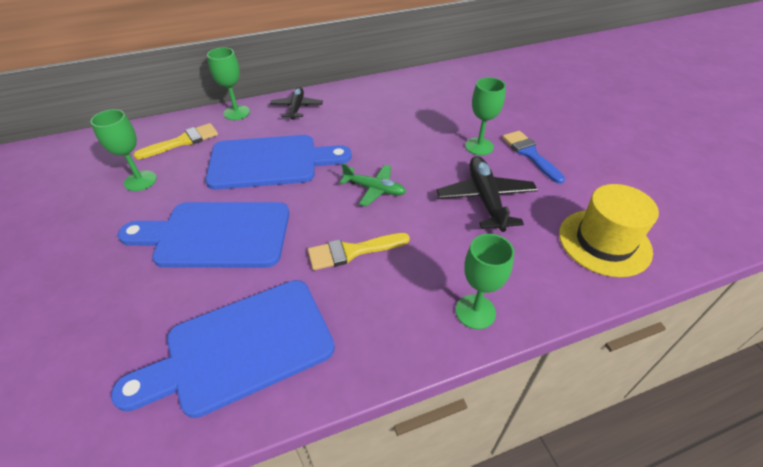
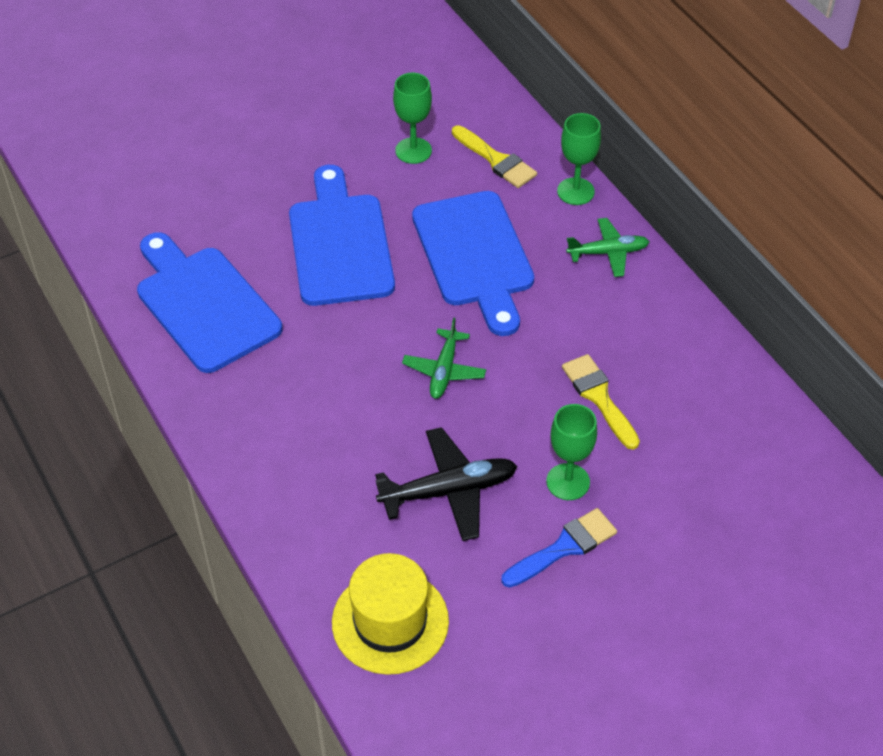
camera: 80 degrees right, 5 degrees up
(297, 107) = (608, 252): black plane -> green plane
(352, 251) = (334, 365): yellow brush -> yellow brush (599, 397)
(475, 311) = (265, 484): green goblet -> none

